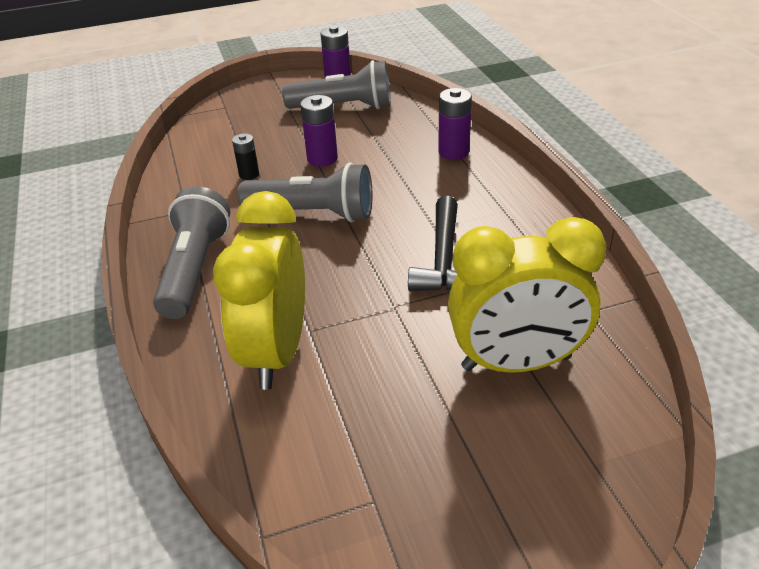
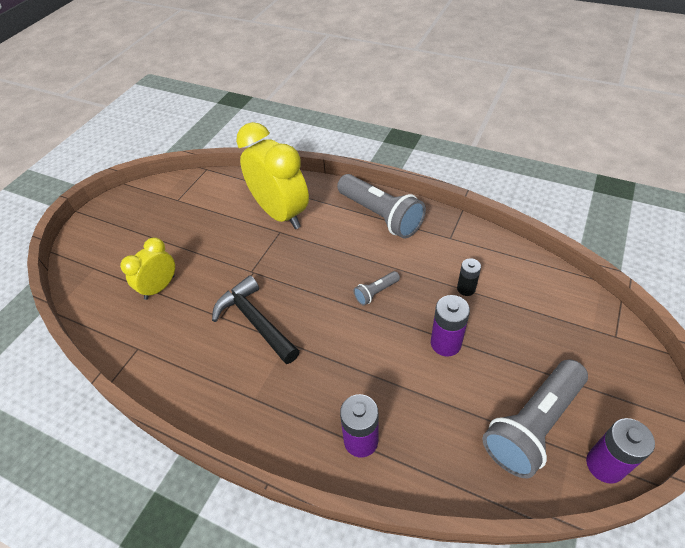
camera: 135 degrees right, 10 degrees up
(313, 214) = (376, 292): grey flashlight -> grey flashlight, size x0.45
(516, 363) = (159, 287): yellow clock -> yellow clock, size x0.55

